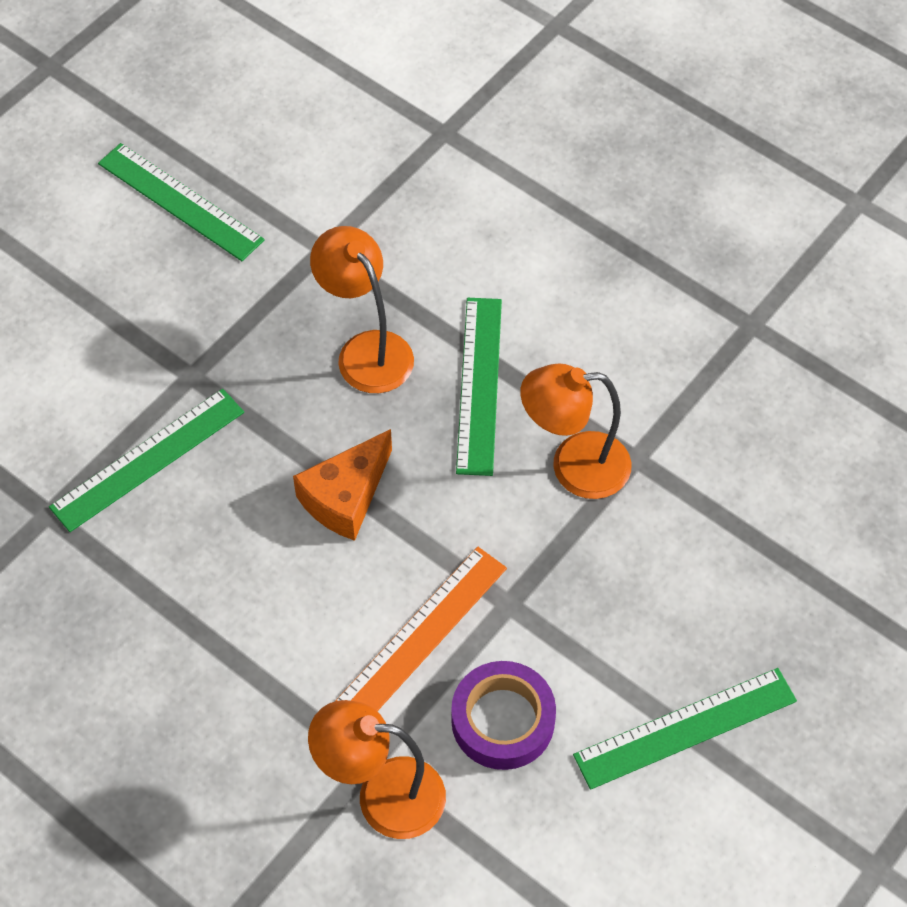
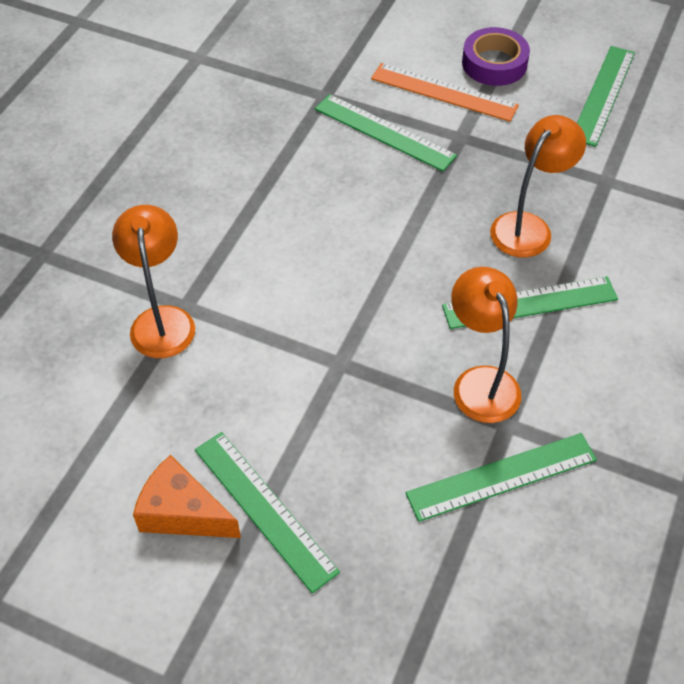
camera: 75 degrees right, 5 degrees down
(346, 497) = (396, 244): orange cheese -> orange cheese (182, 512)
(421, 635) = (296, 314): orange ruler -> orange ruler (443, 92)
(503, 720) = (239, 380): purple tape -> purple tape (494, 63)
(697, 483) = (501, 476): none -> green ruler

